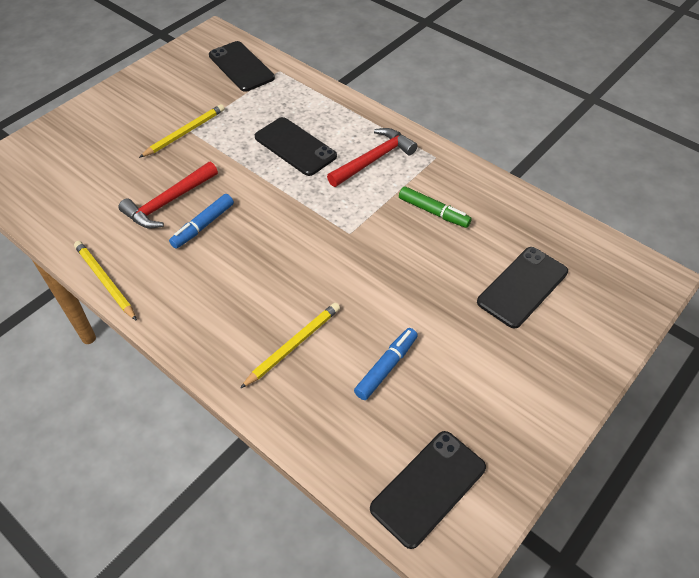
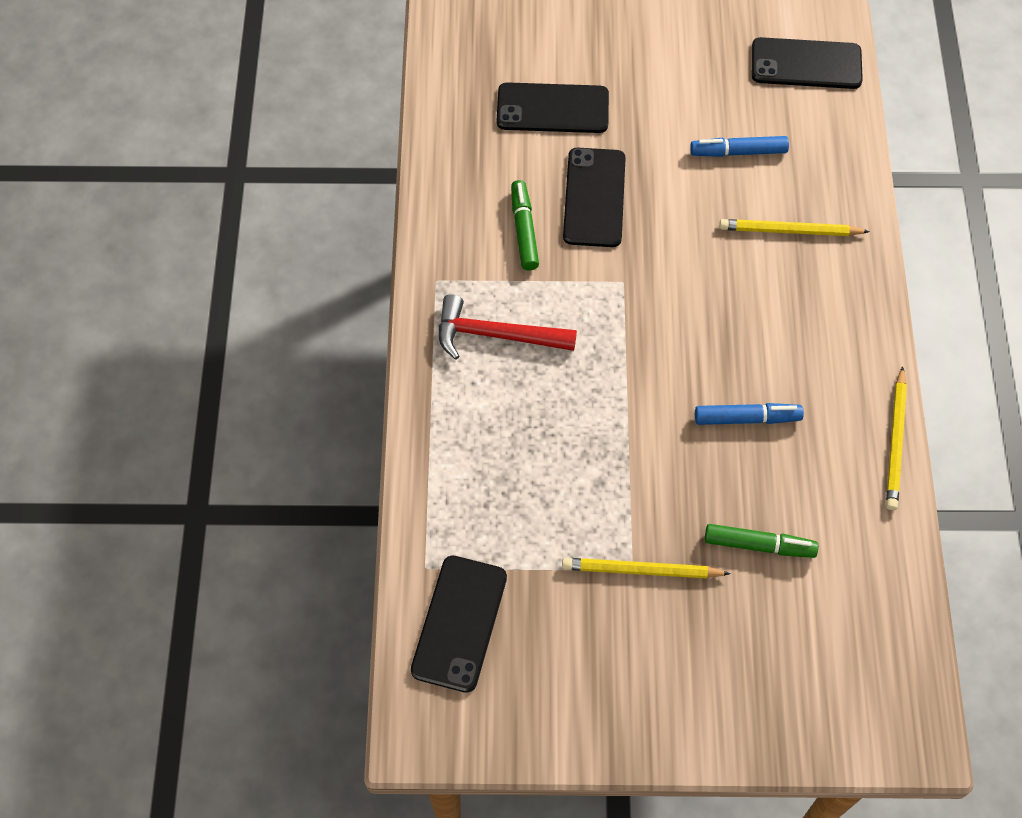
camera: 130 degrees left, 10 degrees up
(137, 181) = (759, 545): none -> green marker
(169, 202) = (752, 482): red hammer -> none
(295, 147) = (550, 429): black phone -> black phone (594, 197)

